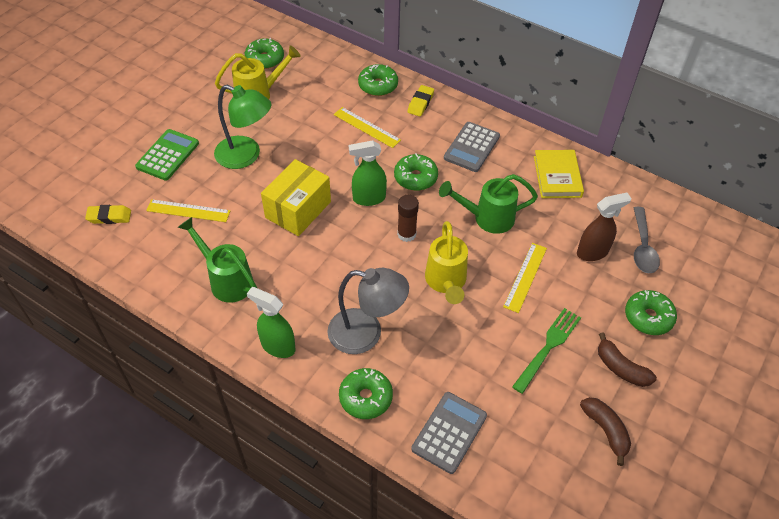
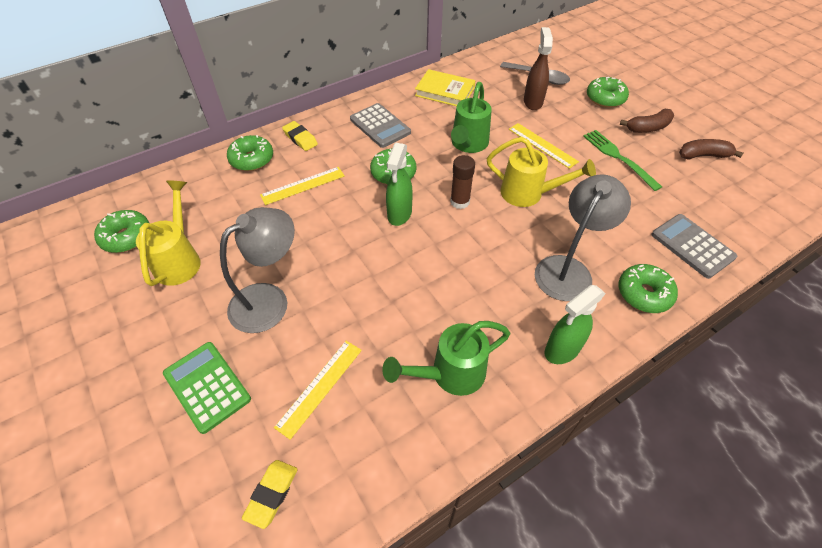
camera: 65 degrees left, 0 degrees up
(246, 156) = (269, 300): green lamp -> grey lamp
(298, 209) = (381, 275): yellow box -> none

